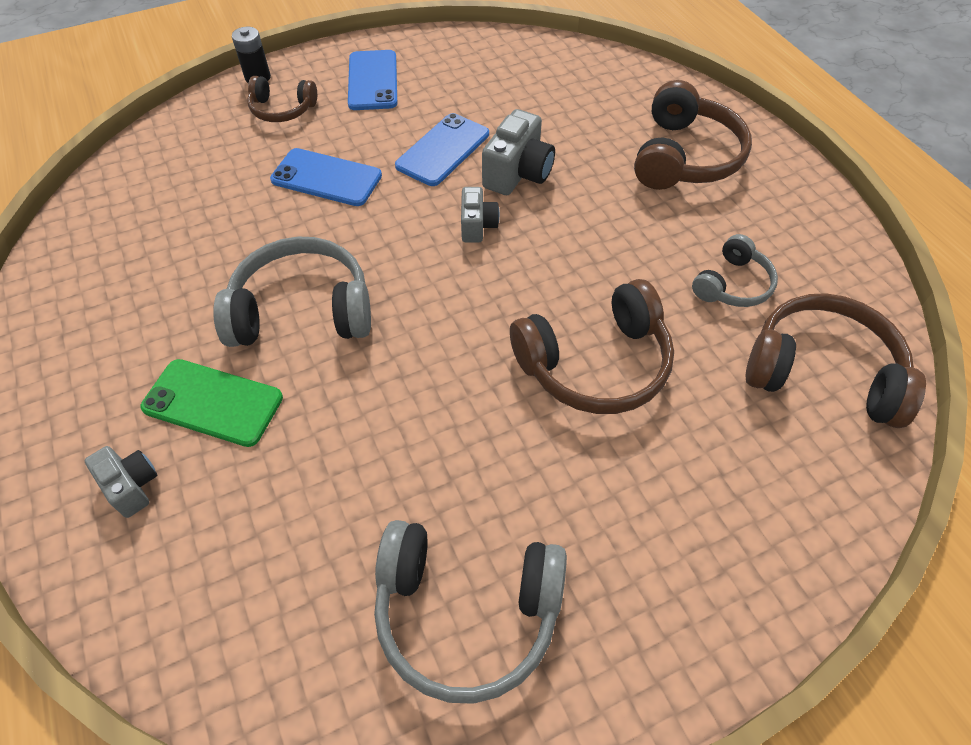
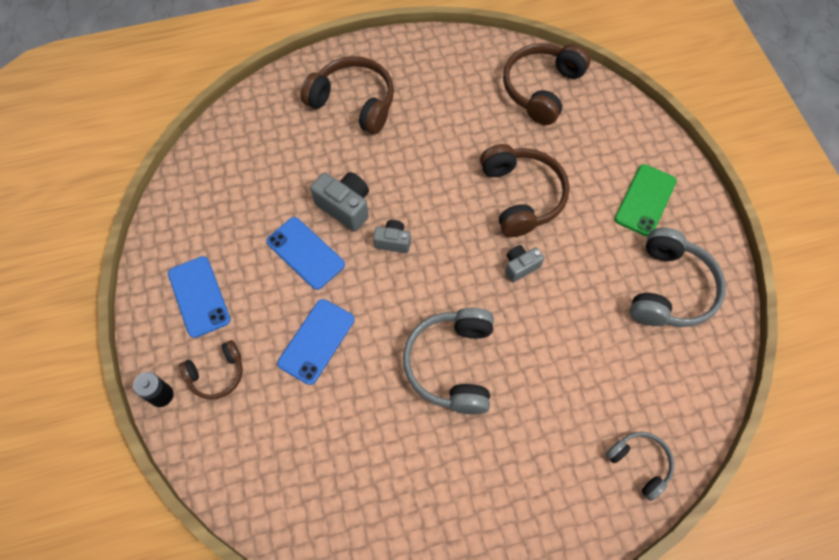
camera: 80 degrees left, 10 degrees up
(132, 486) = (582, 474): grey camera -> grey camera (520, 266)
(213, 402) = (523, 424): green phone -> green phone (645, 200)
(282, 109) = (217, 374): brown headphones -> brown headphones turned 45 degrees clockwise
(372, 81) = (199, 296): blue phone -> blue phone turned 60 degrees clockwise
(732, 284) = (472, 110): grey headphones -> grey headphones (640, 463)

